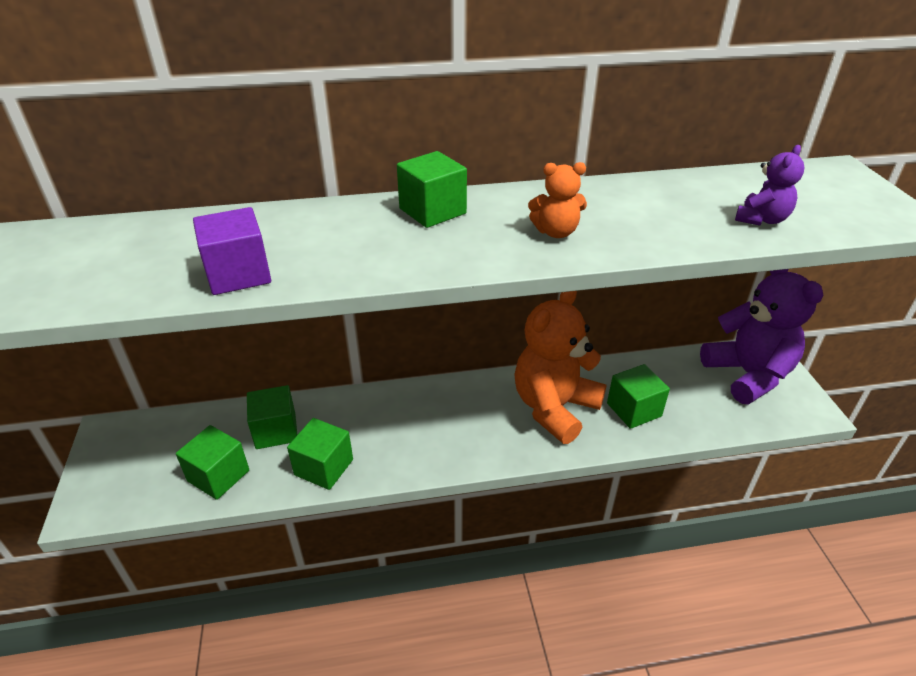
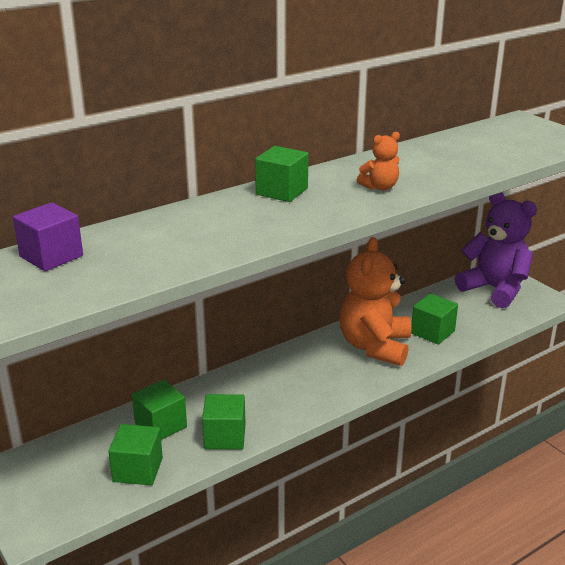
camera: 25 degrees left, 10 degrees down
(238, 274) = (186, 256): purple cube -> purple cube (51, 256)
(761, 219) = (499, 156): purple teddy bear -> none

